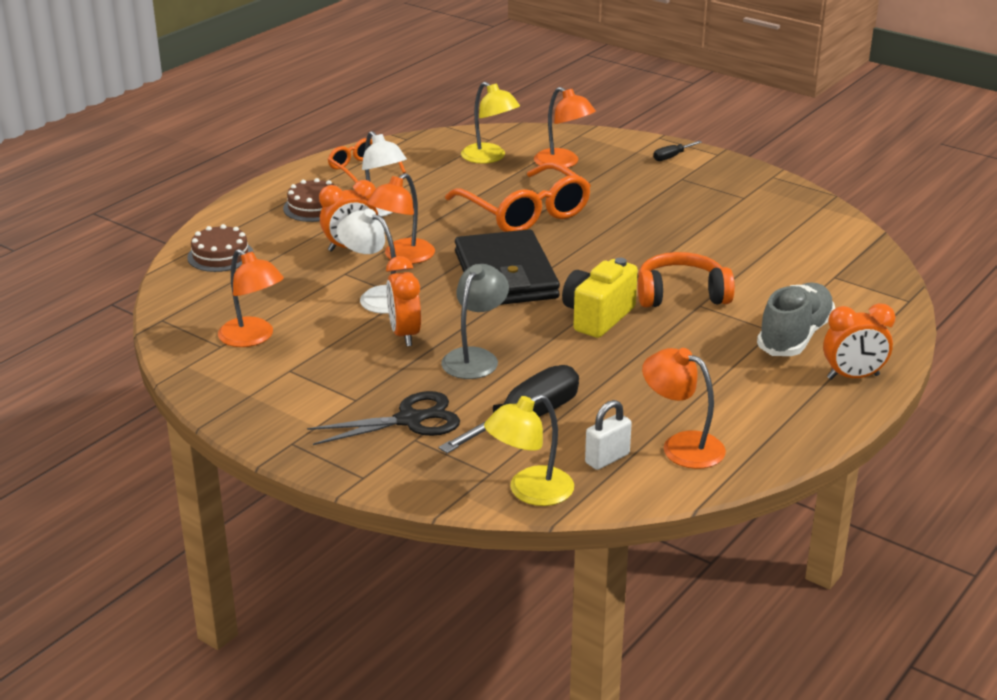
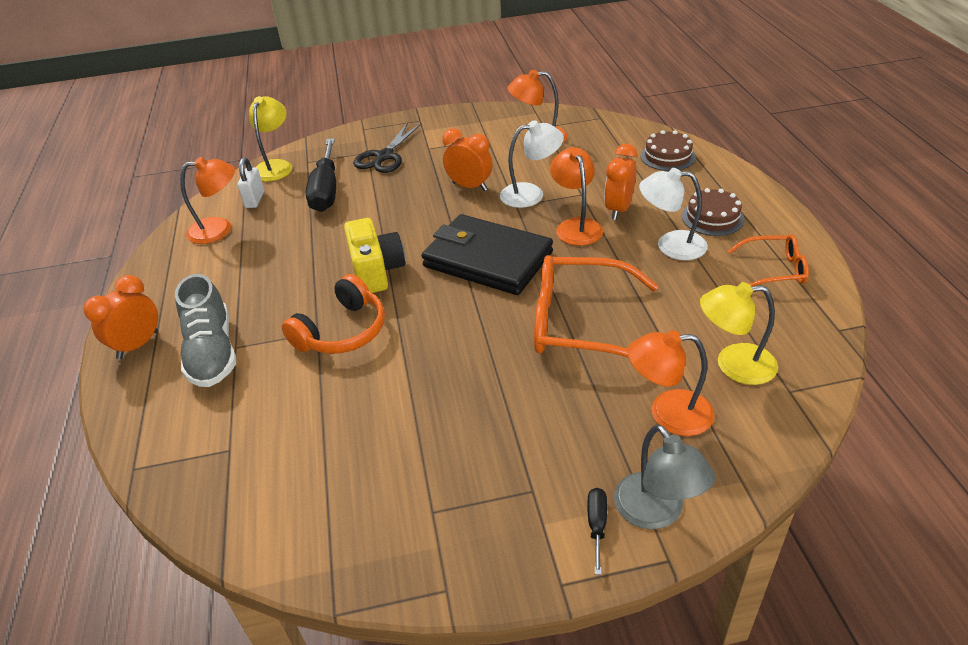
camera: 135 degrees right, 10 degrees up
(475, 357) = (407, 200): grey lamp -> grey lamp (656, 512)

